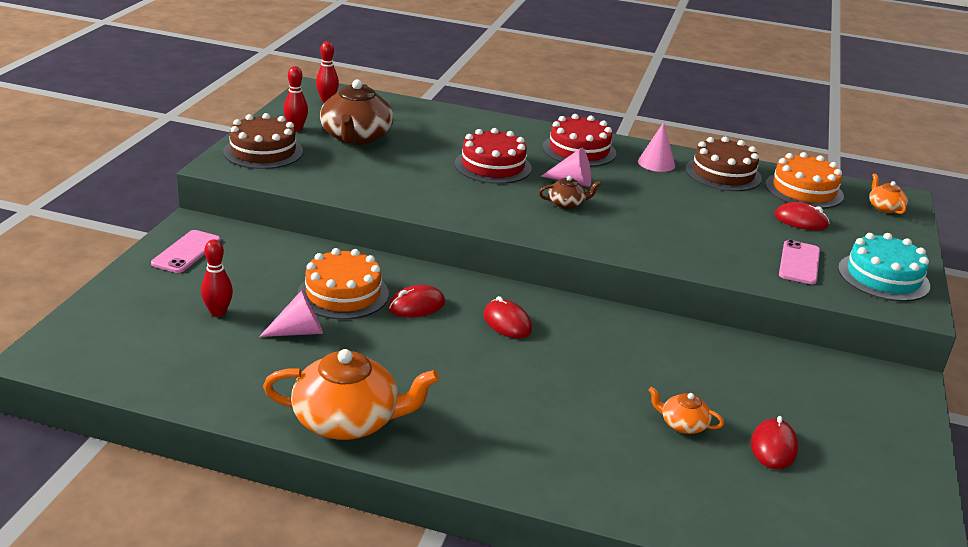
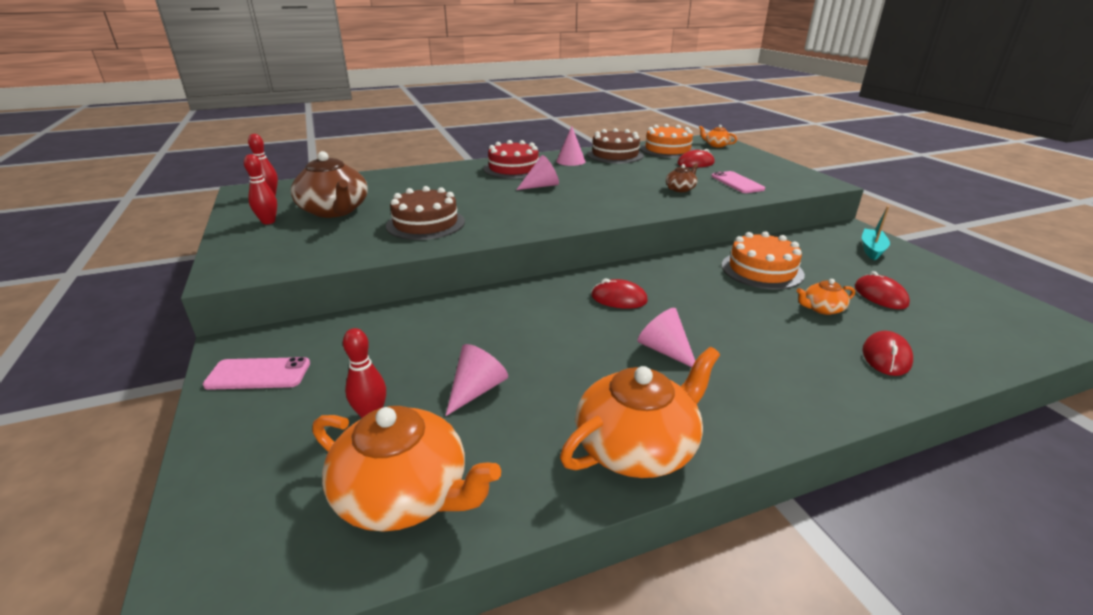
camera: 35 degrees left, 0 degrees up
(183, 365) = (404, 494): none -> orange teapot
(186, 252) = (258, 374): pink phone -> pink phone turned 75 degrees counterclockwise
(263, 151) = (259, 248): brown cake -> brown cake (425, 223)
(343, 294) = (468, 338): orange cake -> orange cake (762, 270)
(416, 305) = (539, 318): red mouse -> red mouse (886, 357)
(473, 378) = (665, 350): none -> pink cone
(493, 166) = (473, 194): red cake -> none
(567, 204) = (561, 199): brown teapot -> brown teapot (680, 189)
(875, 409) = (872, 249): none -> turquoise boat
(883, 277) = (782, 175): turquoise cake -> none

